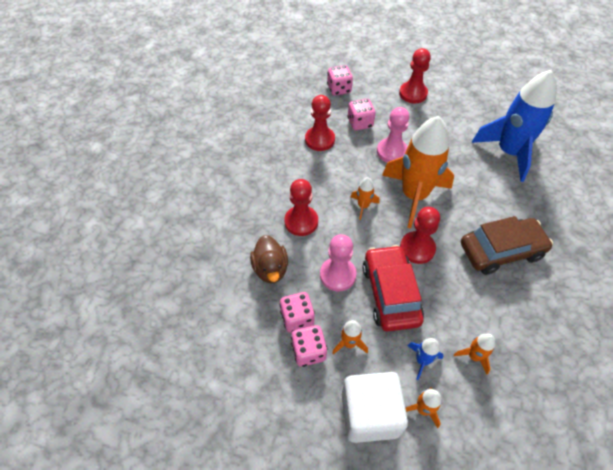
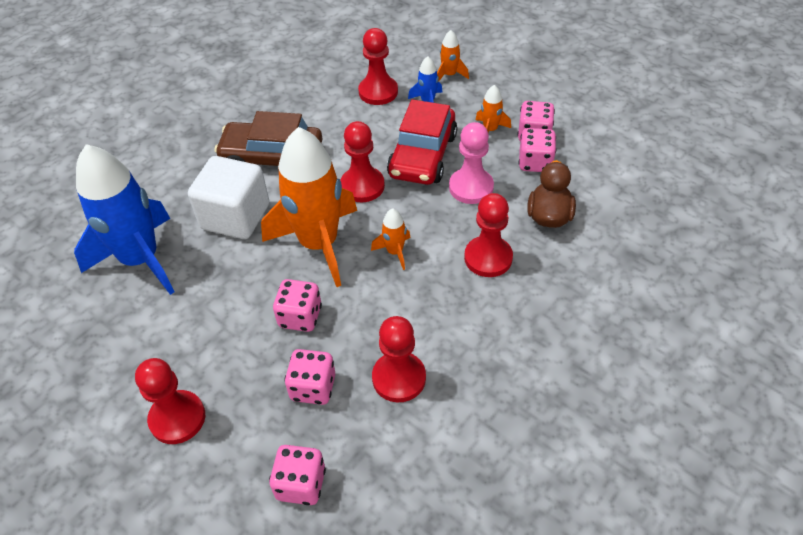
camera: 155 degrees left, 5 degrees down
(369, 414) = (497, 84): white cube -> white cube (235, 217)
(392, 152) = (300, 317): pink pawn -> pink dice
(474, 356) = (378, 92): orange rocket -> red pawn

